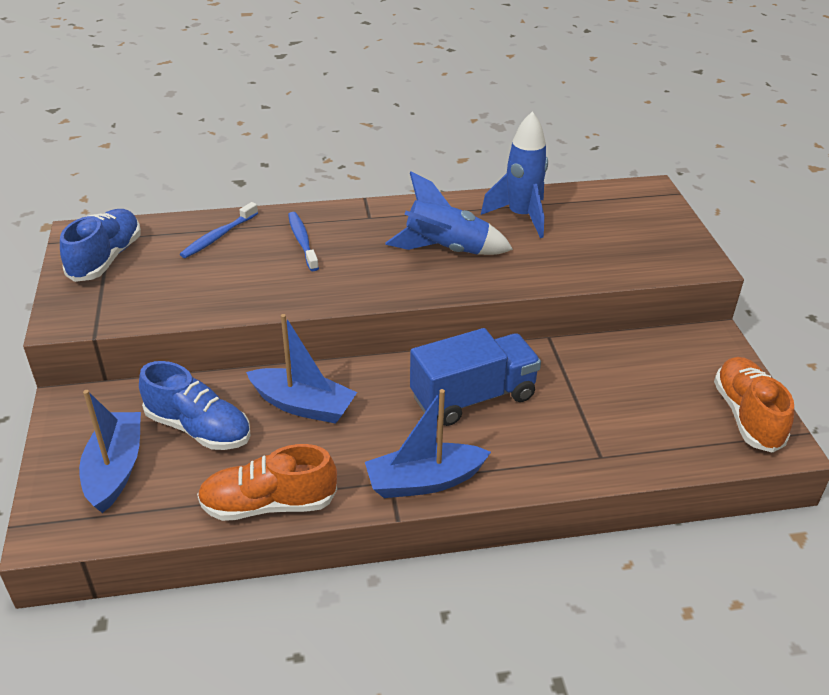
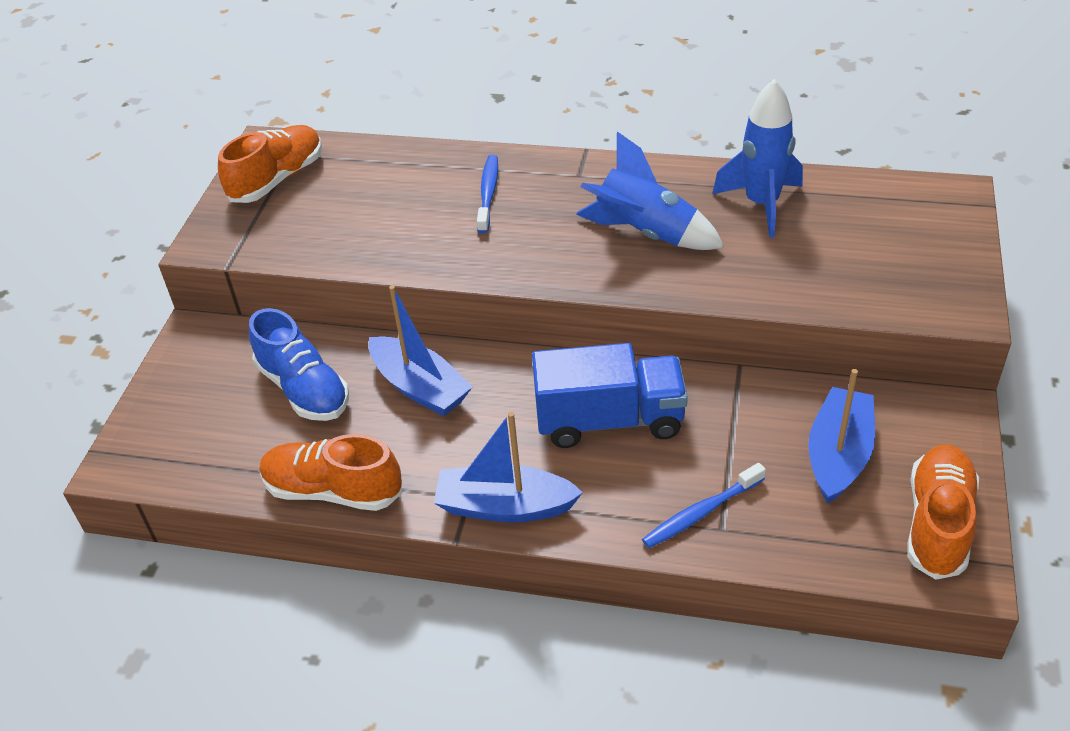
camera: 25 degrees right, 5 degrees up
(106, 258) = (277, 179): blue shoe -> orange shoe
(115, 469) = (206, 414): blue boat -> blue boat (838, 455)
(218, 236) = (402, 172): blue toothbrush -> blue toothbrush (701, 513)

